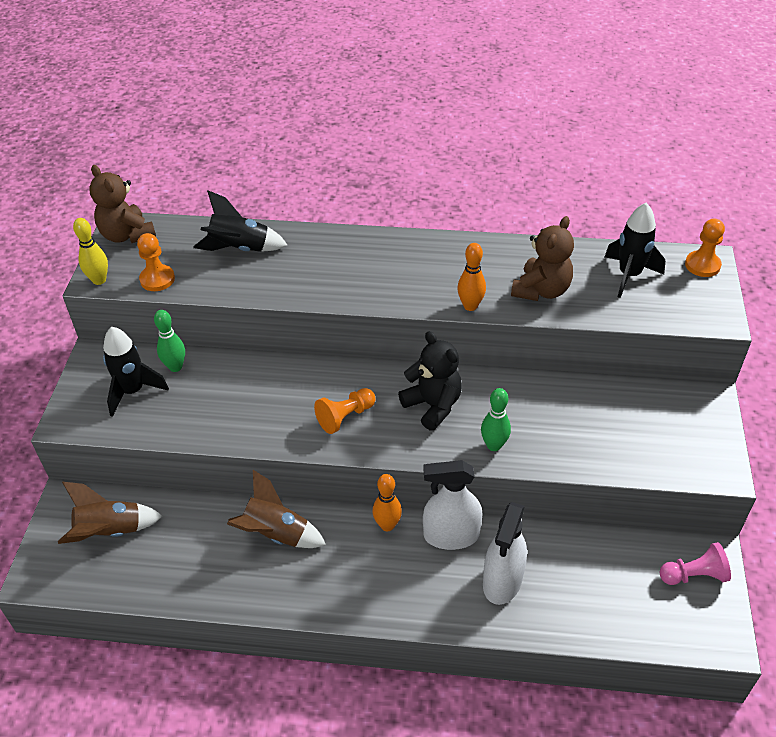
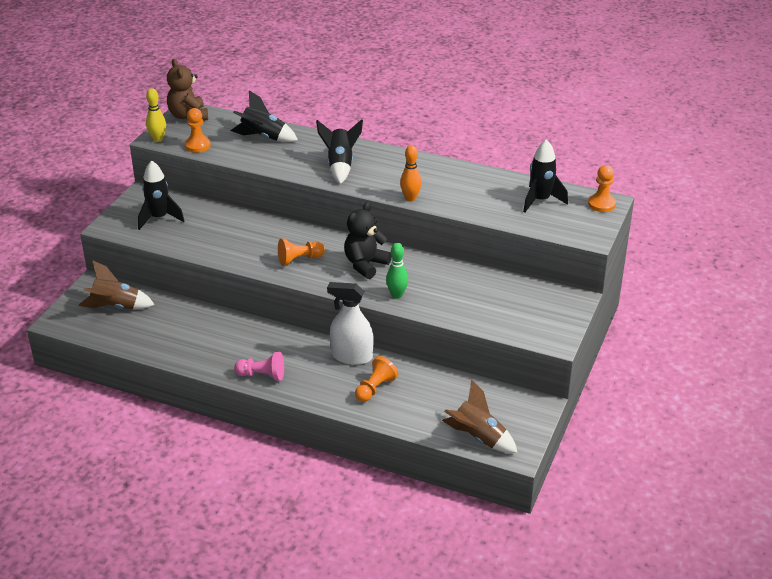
camera: 15 degrees right, 10 degrees down
(175, 367) = (194, 210): green bowling pin -> none
(276, 534) = (228, 331): brown rocket -> brown rocket (478, 438)
(358, 273) = (340, 165): none -> black rocket
(387, 525) = (309, 341): orange bowling pin -> none
(433, 405) = (365, 265): black teddy bear -> black teddy bear turned 120 degrees counterclockwise
(502, 581) = (375, 388): white spray bottle -> orange pawn
(541, 290) = (468, 198): brown teddy bear -> none
(694, 575) = (518, 414): pink pawn -> pink pawn (262, 375)

